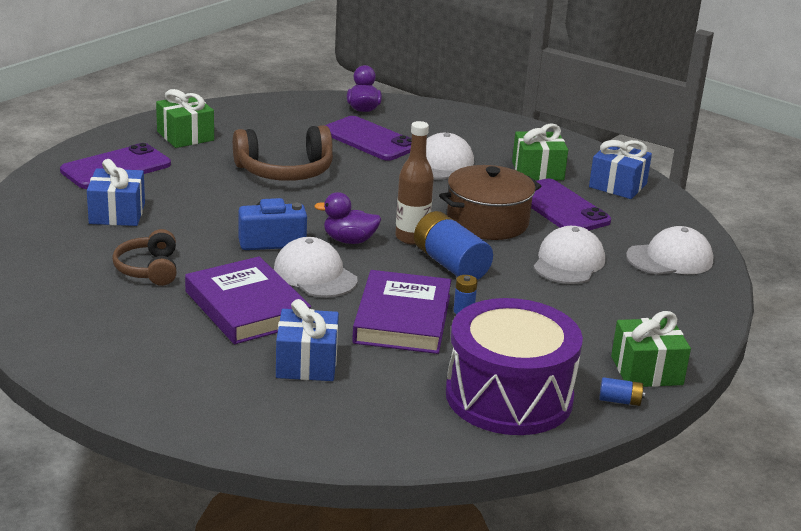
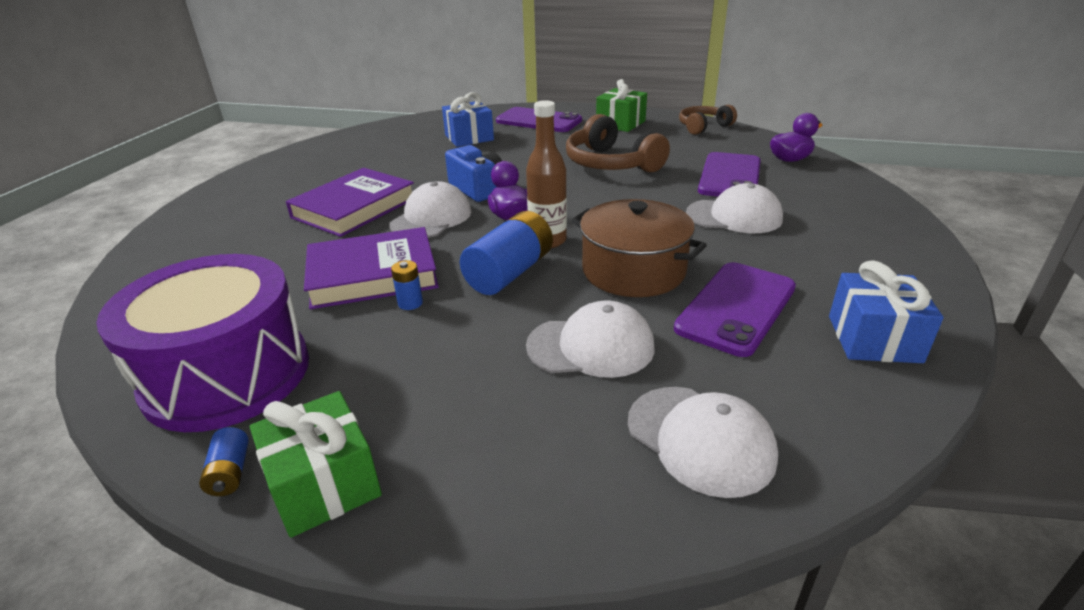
camera: 70 degrees right, 5 degrees up
(149, 269) = (393, 165): brown headphones -> brown headphones (703, 127)
(306, 363) = (269, 252): blue gift -> none
(537, 171) = (813, 272): green gift -> none

